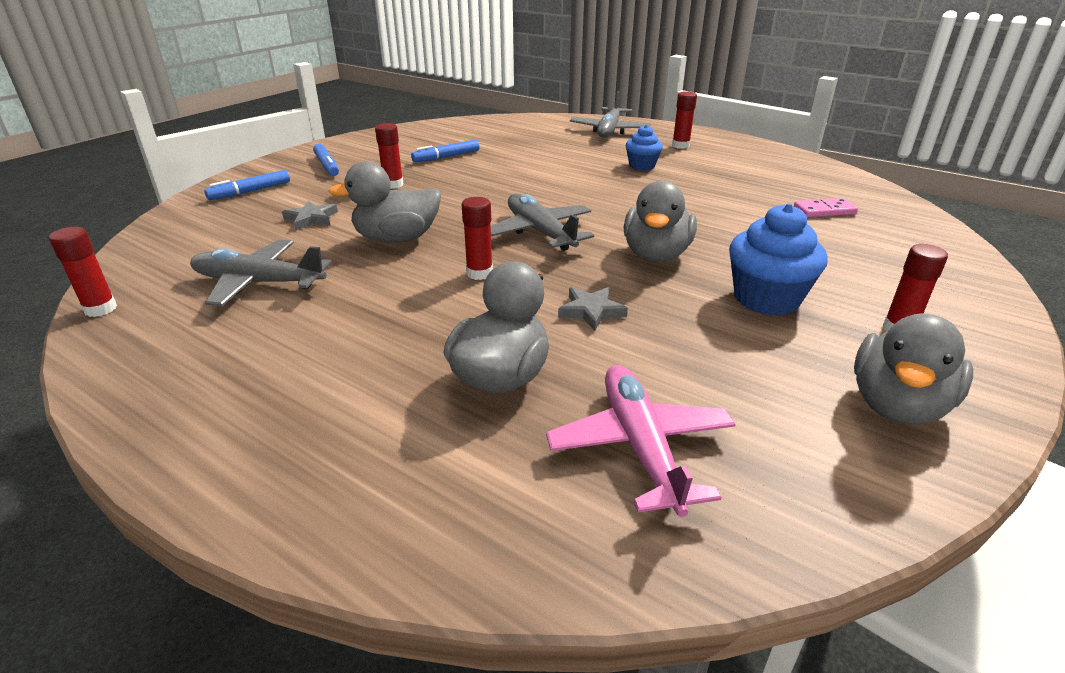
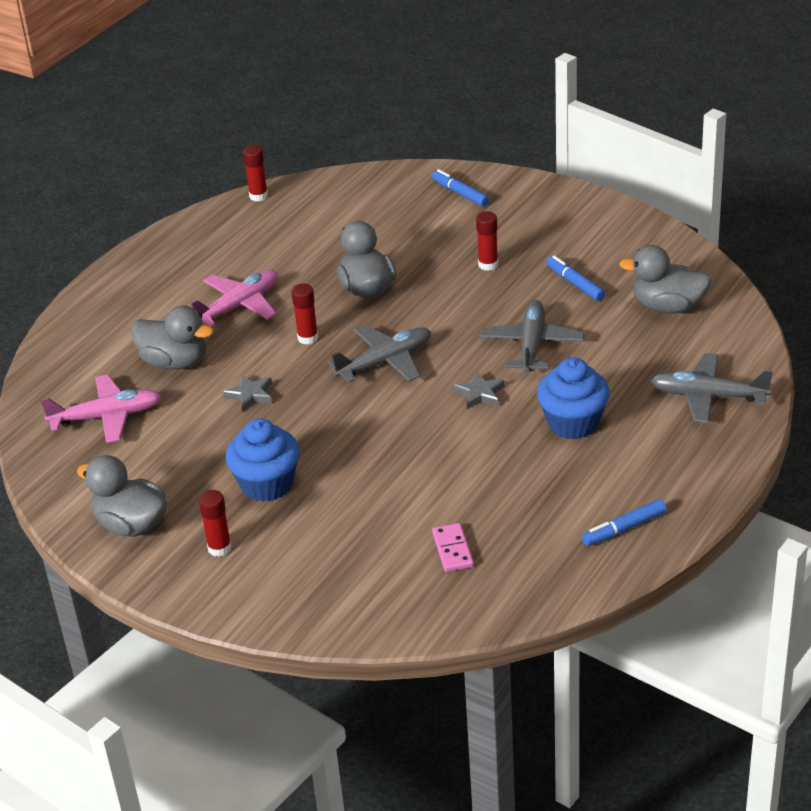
camera: 90 degrees right, 5 degrees up
(259, 283) = (292, 244): grey plane -> grey plane (532, 345)
(311, 219) = (404, 239): grey star -> grey star (480, 394)
(327, 166) = (533, 216): blue marker -> blue marker (624, 528)
(382, 322) = (238, 306): none -> pink plane
(642, 166) = (573, 423): blue cupcake -> blue cupcake, size x1.65
(656, 255) = (342, 428): grey duck -> grey duck (667, 307)
(680, 146) = (657, 456): red glue stick -> none

